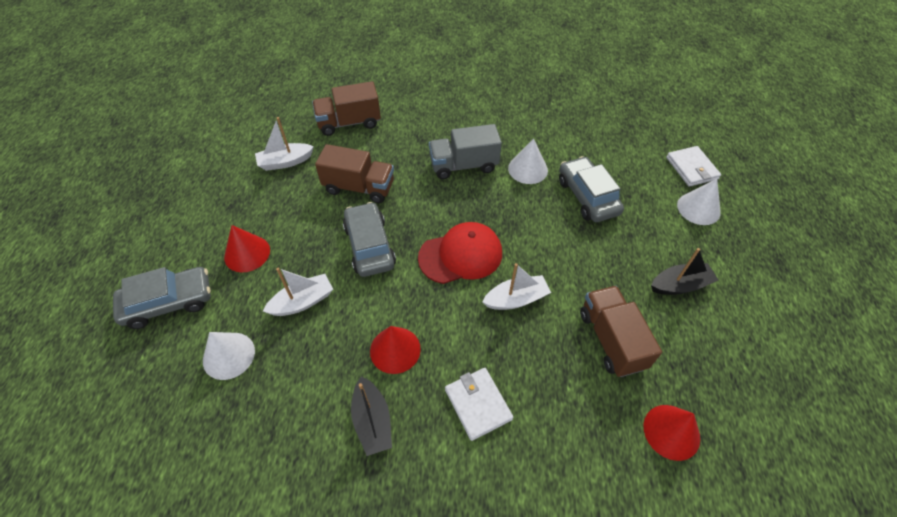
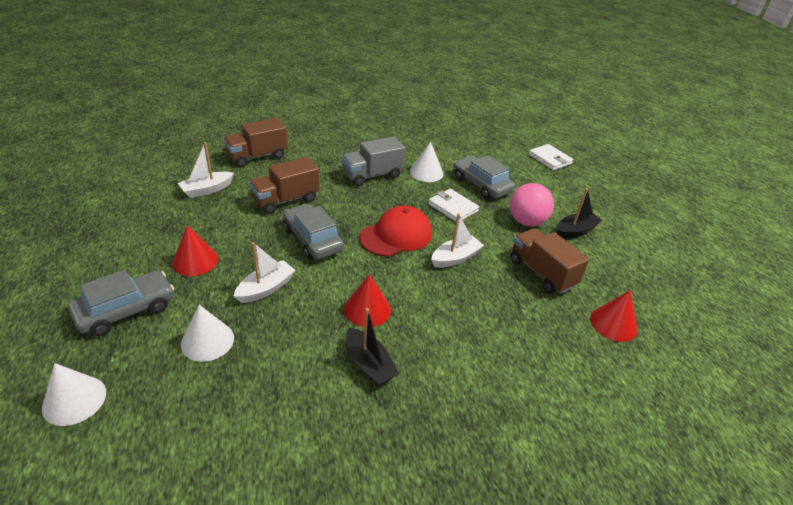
camera: 20 degrees left, 15 degrees down
(359, 187) = (285, 200): brown truck -> brown truck turned 150 degrees clockwise
(478, 404) = (456, 334): white wallet -> white wallet (453, 207)
(622, 261) = (526, 222): none -> pink ball
(698, 208) = (566, 182): white cone -> white cone (74, 400)

